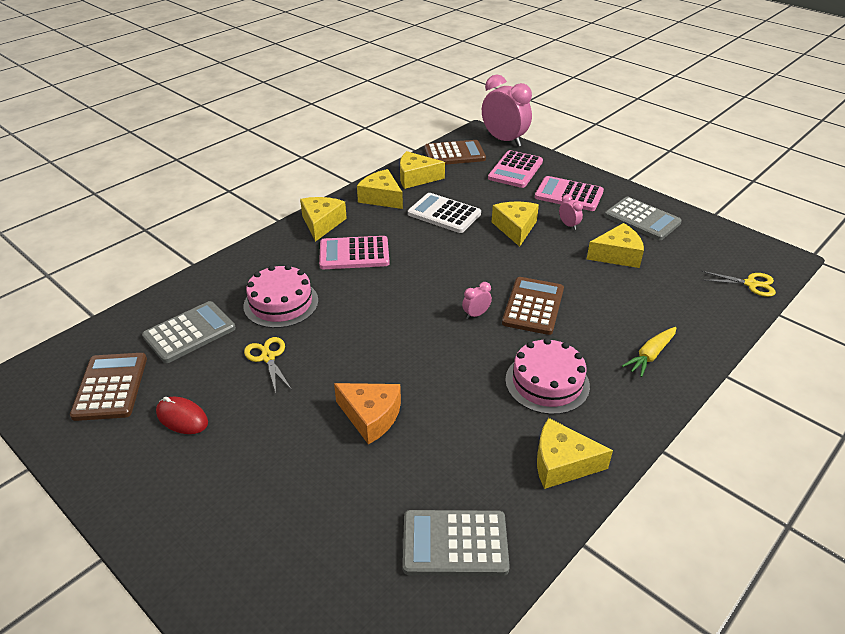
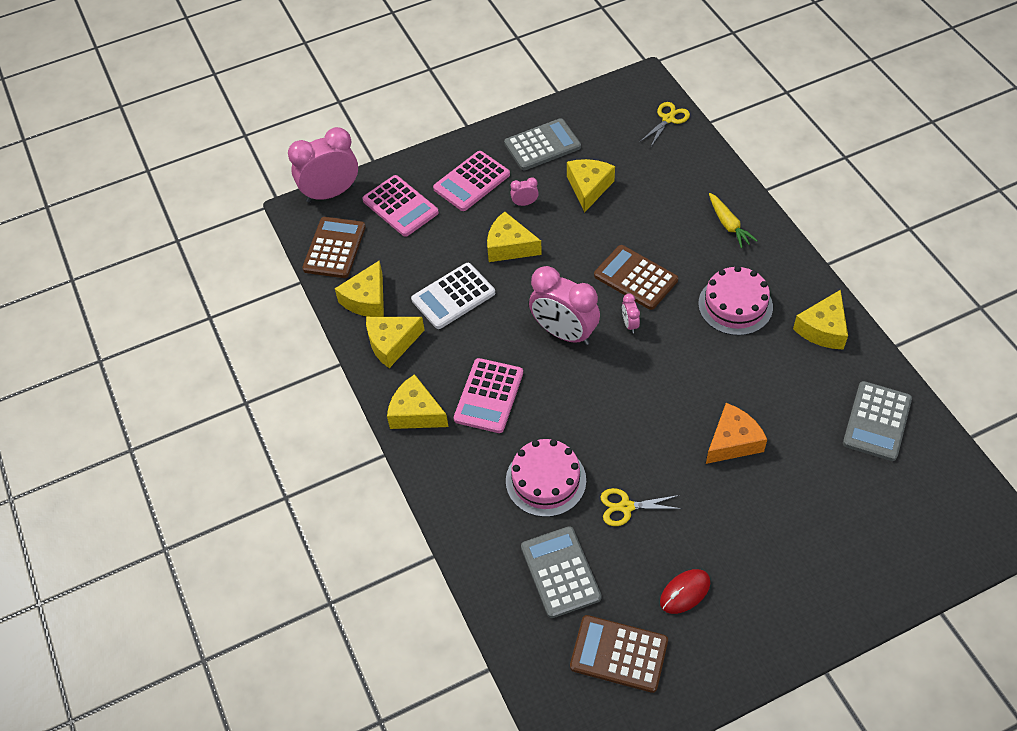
camera: 65 degrees left, 15 degrees up
(442, 278) = (564, 333): none -> pink clock

